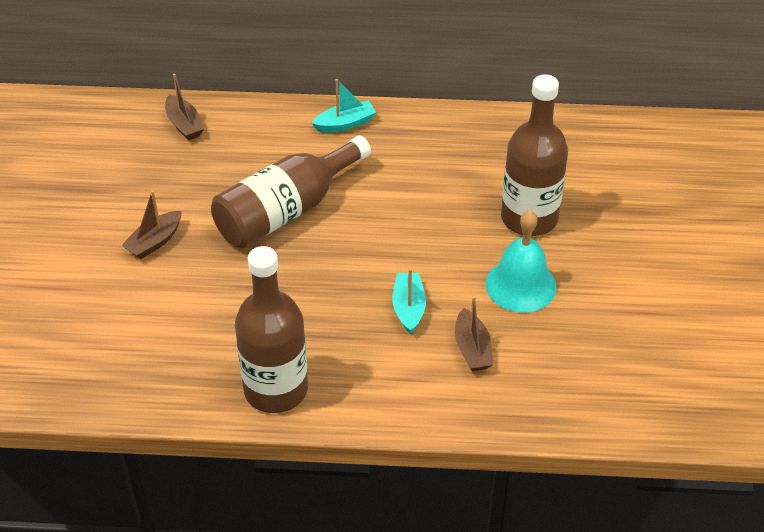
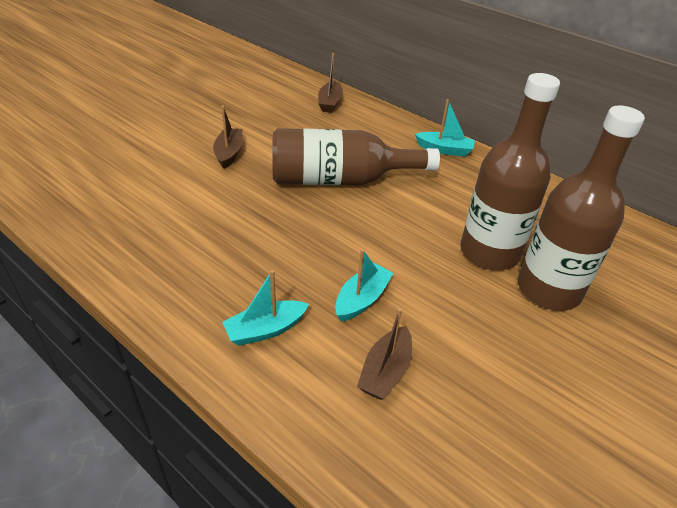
camera: 35 degrees right, 5 degrees down
(154, 242) = (229, 153): brown boat -> brown boat turned 105 degrees clockwise
(276, 389) = (183, 296): brown bottle -> brown bottle (489, 252)
(364, 374) = (265, 329): none -> turquoise boat
(520, 285) = (489, 342): turquoise bell -> none

